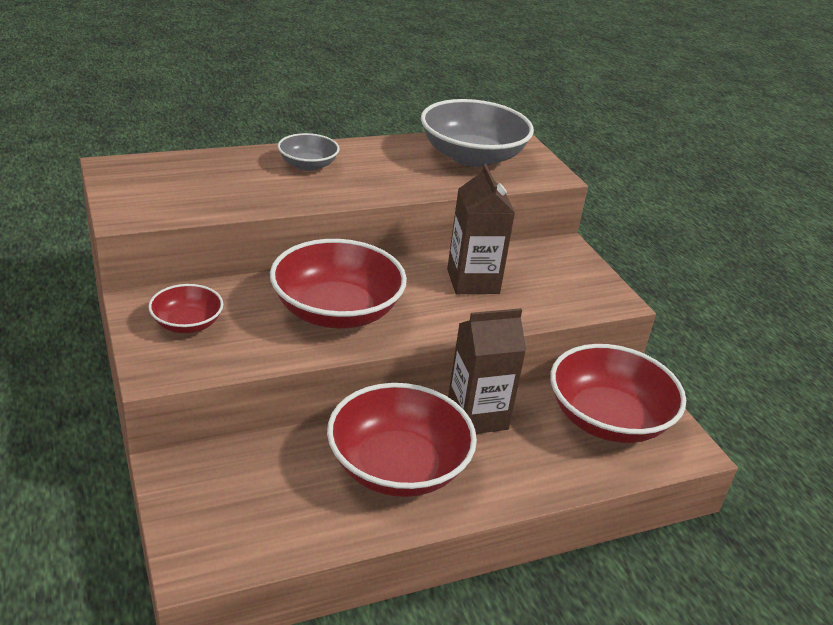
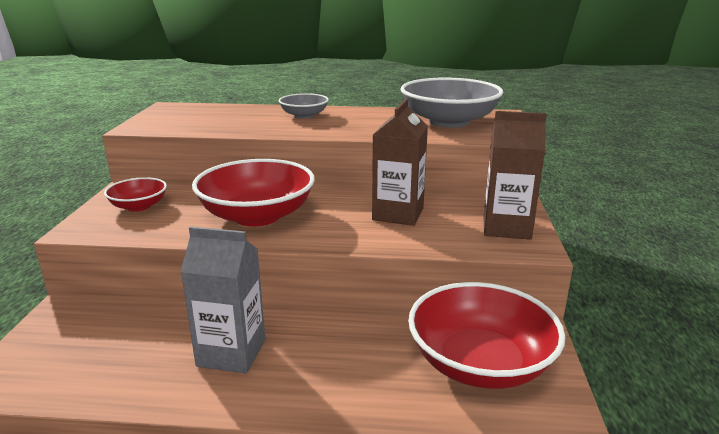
camera: 30 degrees right, 10 degrees down
(398, 467) = (231, 353): red bowl -> grey carton
(477, 416) = (344, 330): brown carton -> brown carton (506, 227)

